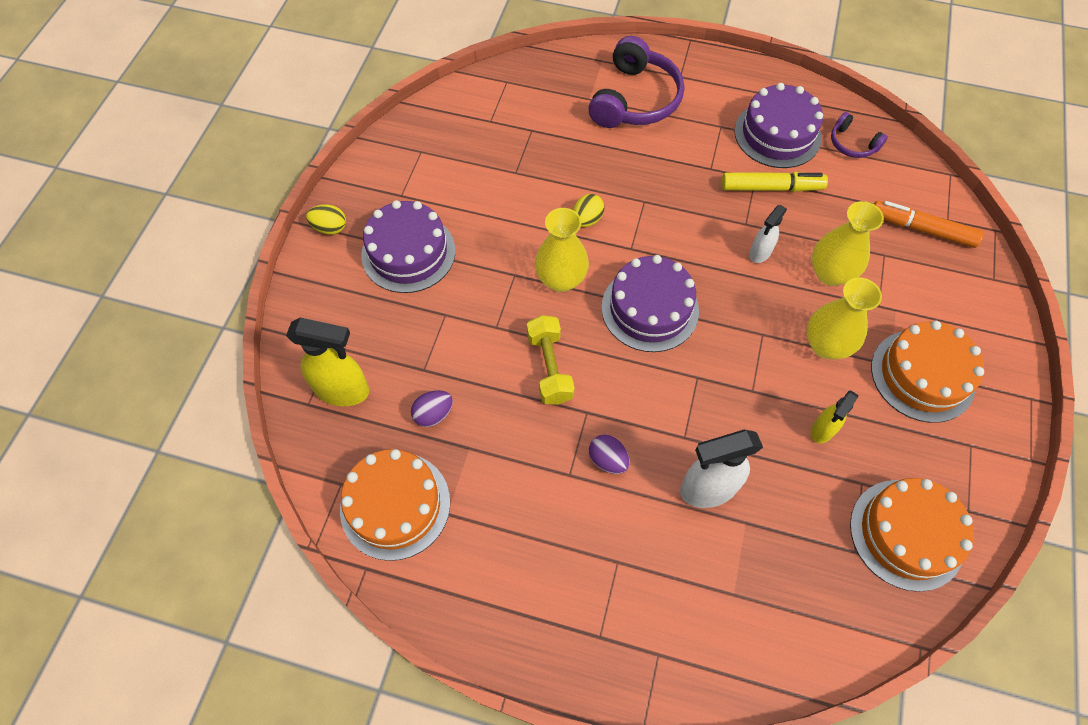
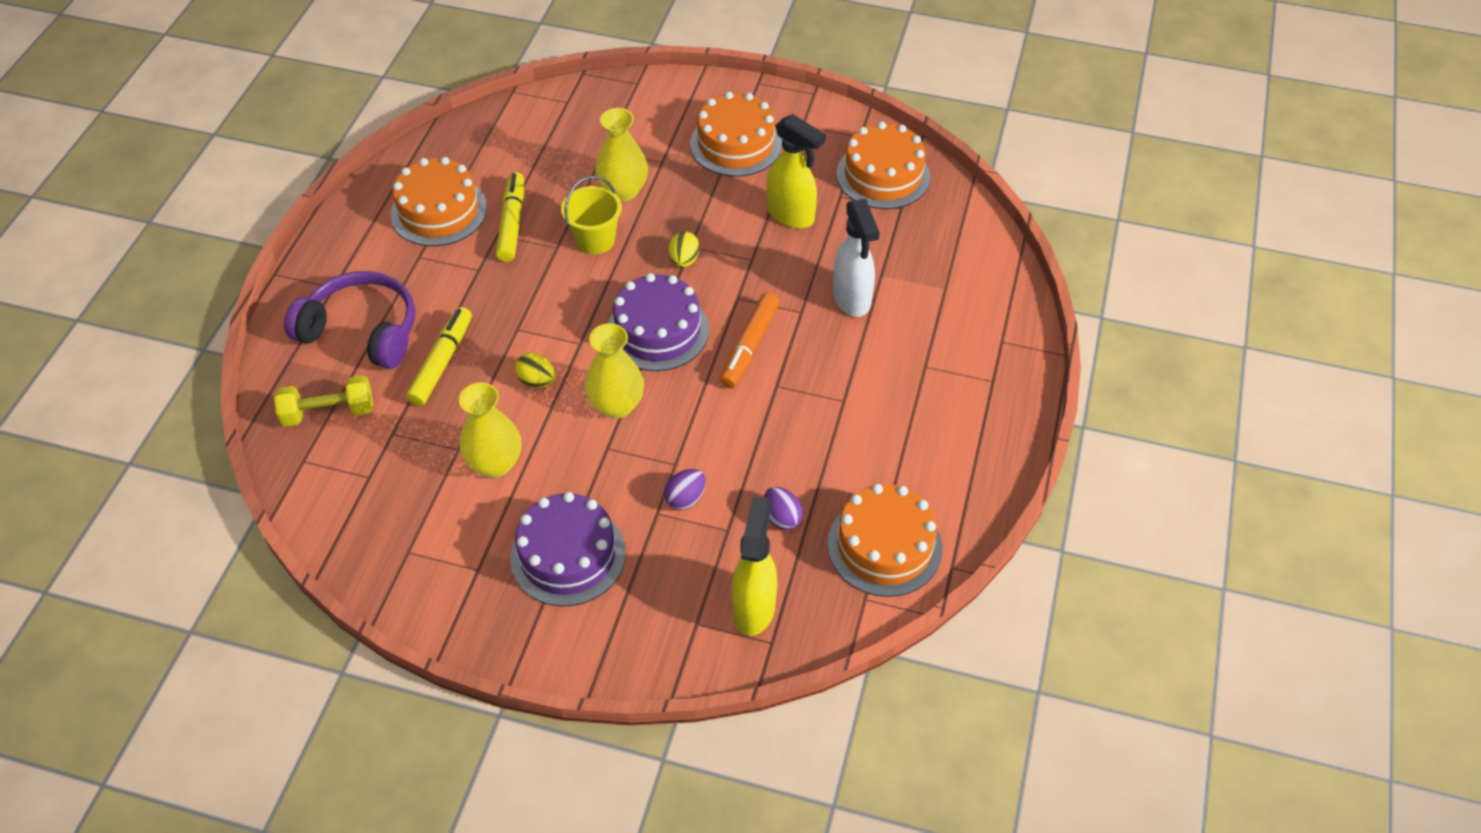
camera: 90 degrees left, 10 degrees down
(330, 228) = (521, 646): yellow egg -> yellow egg (684, 260)
(549, 367) = (726, 416): yellow dumbbell -> yellow dumbbell (328, 412)
(604, 153) = (442, 362): none -> yellow marker
(607, 460) = (827, 370): purple egg -> purple egg (685, 498)
(759, 253) = (595, 240): white spray bottle -> yellow bucket
(777, 134) = (439, 211): purple cake -> orange cake
(822, 430) = (791, 215): yellow spray bottle -> yellow spray bottle, size x1.71
(826, 345) = (704, 203): yellow vase -> yellow vase (495, 464)
(852, 144) = (462, 155): purple headphones -> none
(921, 229) = (576, 121): orange marker -> orange marker (749, 346)

